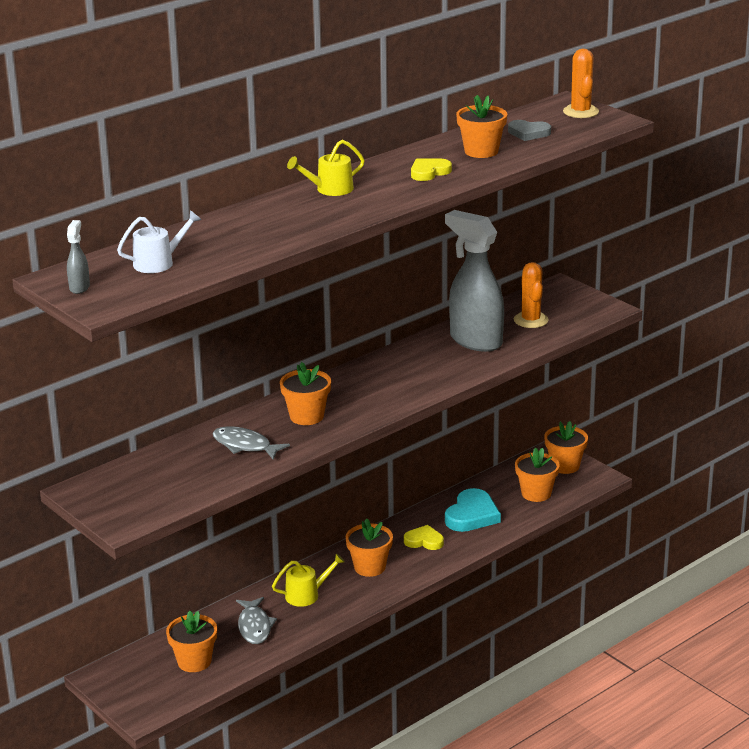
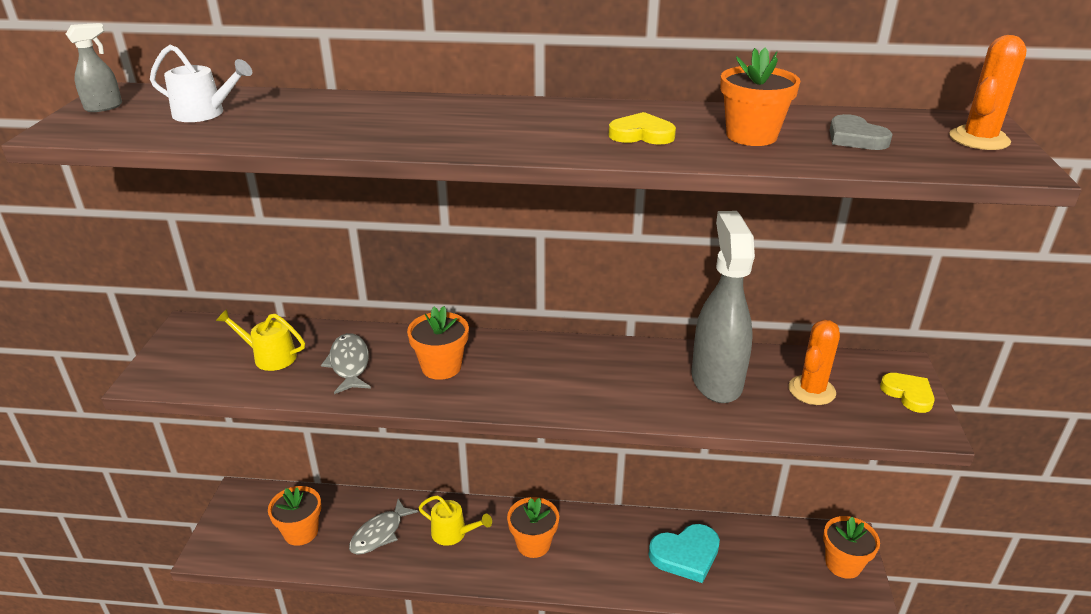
camera: 45 degrees right, 5 degrees up
(330, 189) = (504, 112): yellow watering can -> yellow watering can (270, 357)
(424, 541) = (610, 551): yellow heart -> yellow heart (908, 394)
(536, 493) = (776, 575): orange flower pot -> none

